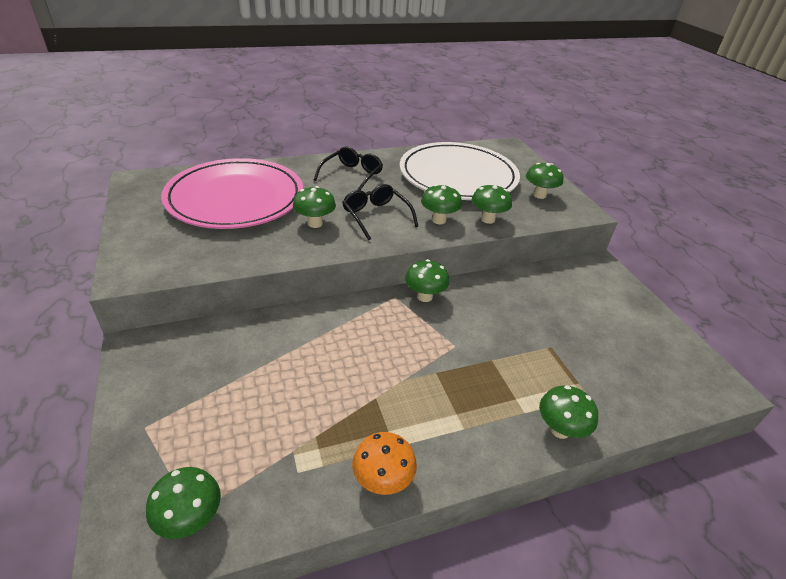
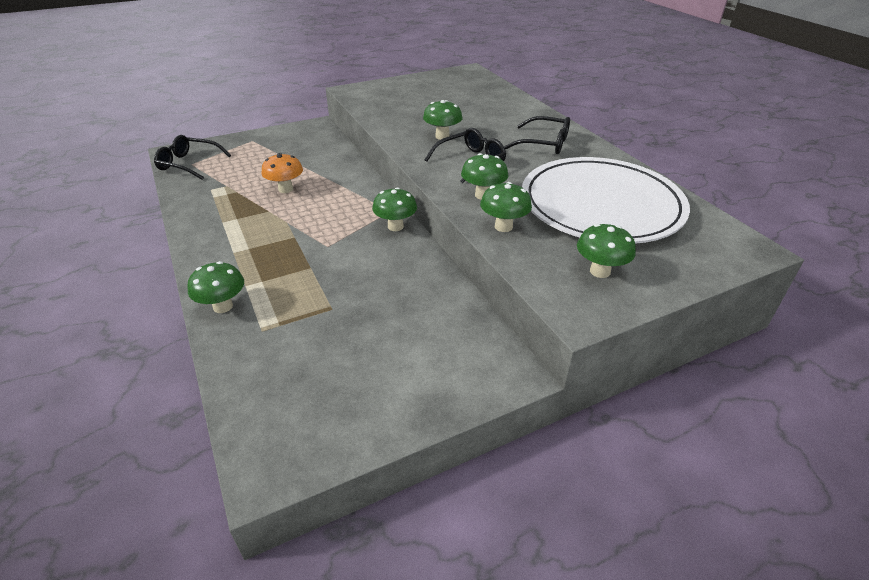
camera: 85 degrees right, 0 degrees up
(191, 519) = (188, 164): green mushroom -> black glasses
(235, 198) = (464, 103): pink plate -> none
(382, 480) = (195, 219): orange mushroom -> orange mushroom (285, 189)

